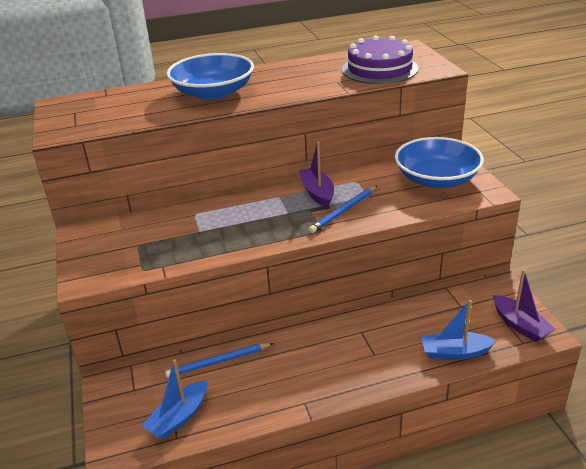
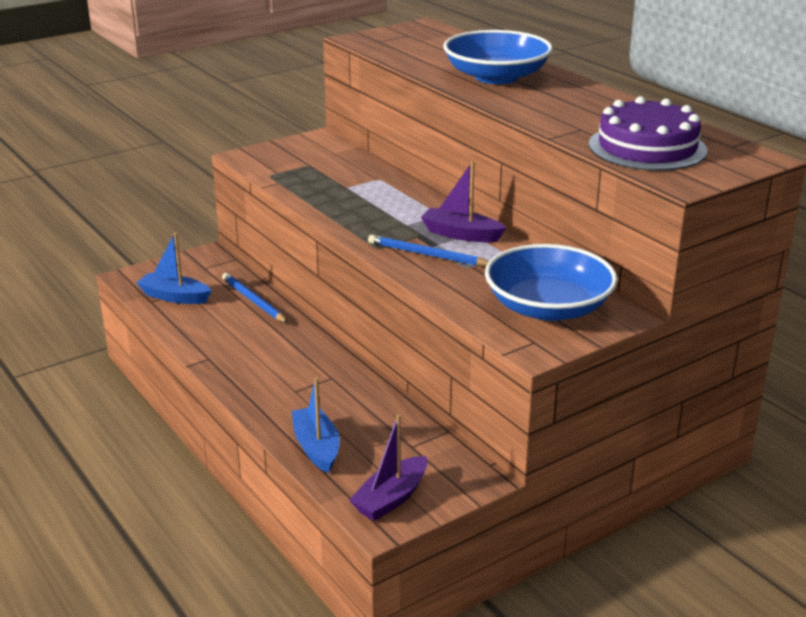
camera: 70 degrees right, 5 degrees down
(317, 193) = (461, 234): purple boat -> purple boat turned 120 degrees counterclockwise

